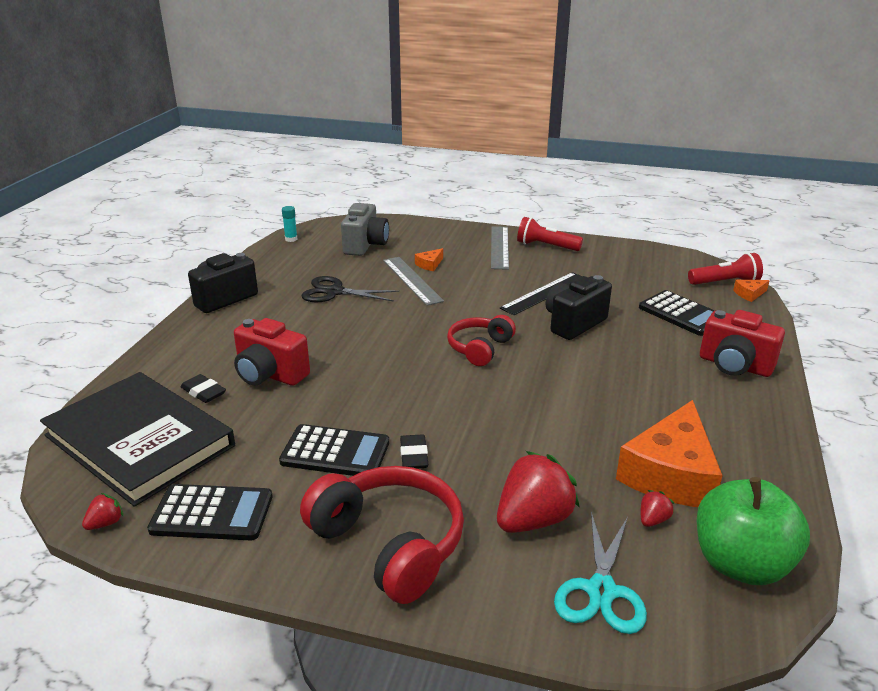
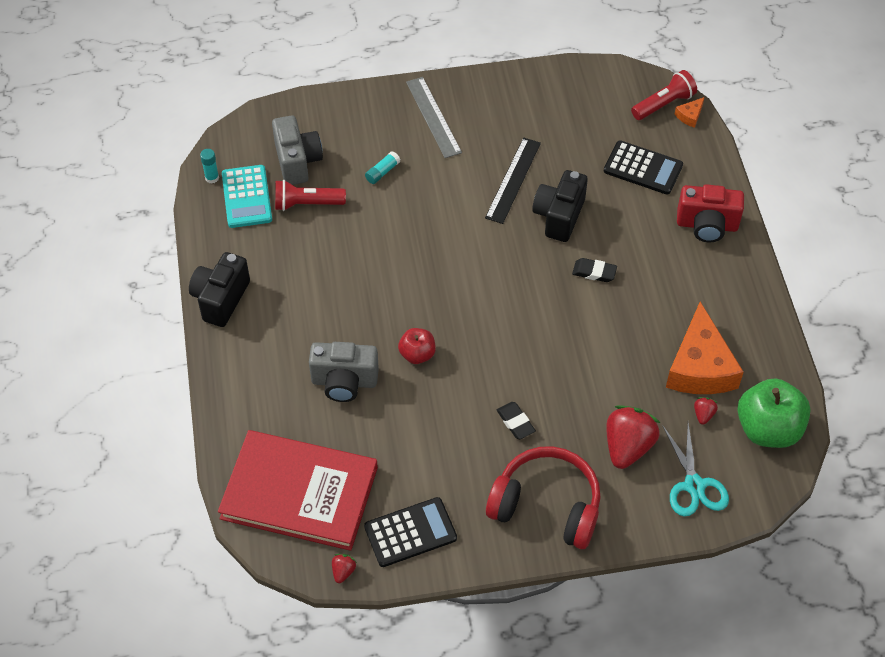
camera: 25 degrees left, 25 degrees up
(140, 440) = (299, 492): black book -> red book
(203, 392) = (305, 423): black eraser -> black eraser (594, 272)
(270, 375) = (344, 382): red camera -> grey camera
(306, 253) = (247, 197): none -> turquoise calculator
(334, 292) = (319, 250): black scissors -> none
(335, 452) = (456, 442): black calculator -> none
(357, 375) = (417, 354): none -> red apple
(412, 280) = (381, 204): grey ruler -> none
(430, 264) = (382, 172): orange cheese -> turquoise glue stick
(480, 348) = (497, 281): red headphones -> none
(546, 246) = (477, 99): red flashlight -> red flashlight (307, 204)

